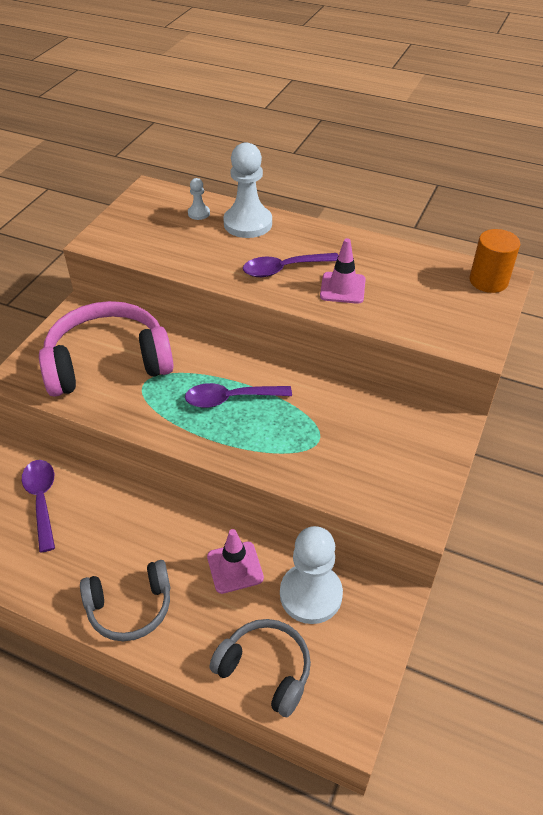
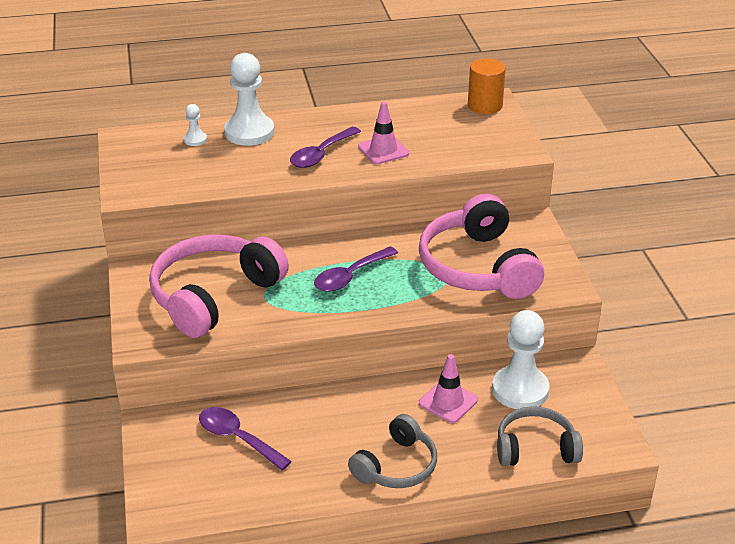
camera: 35 degrees left, 10 degrees down
(351, 448) = (477, 267): none -> pink headphones

